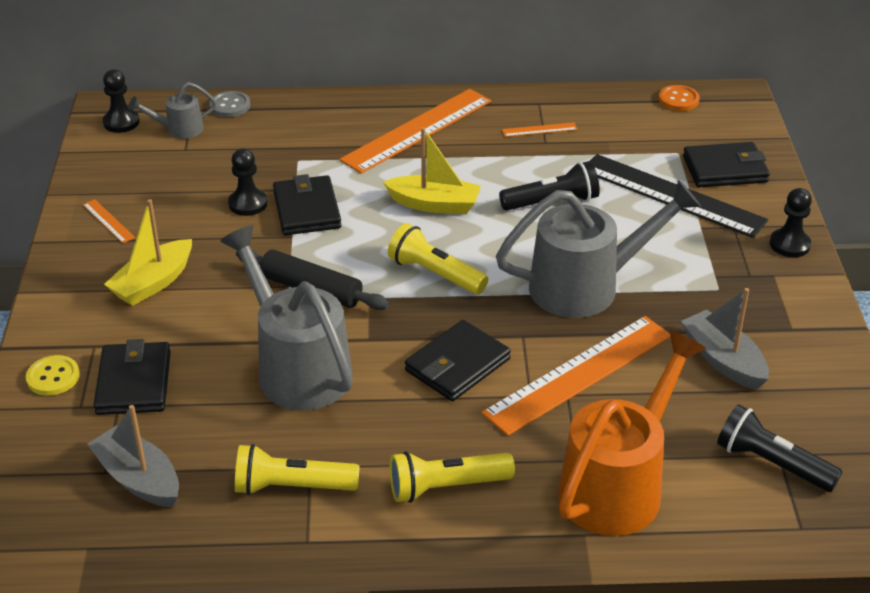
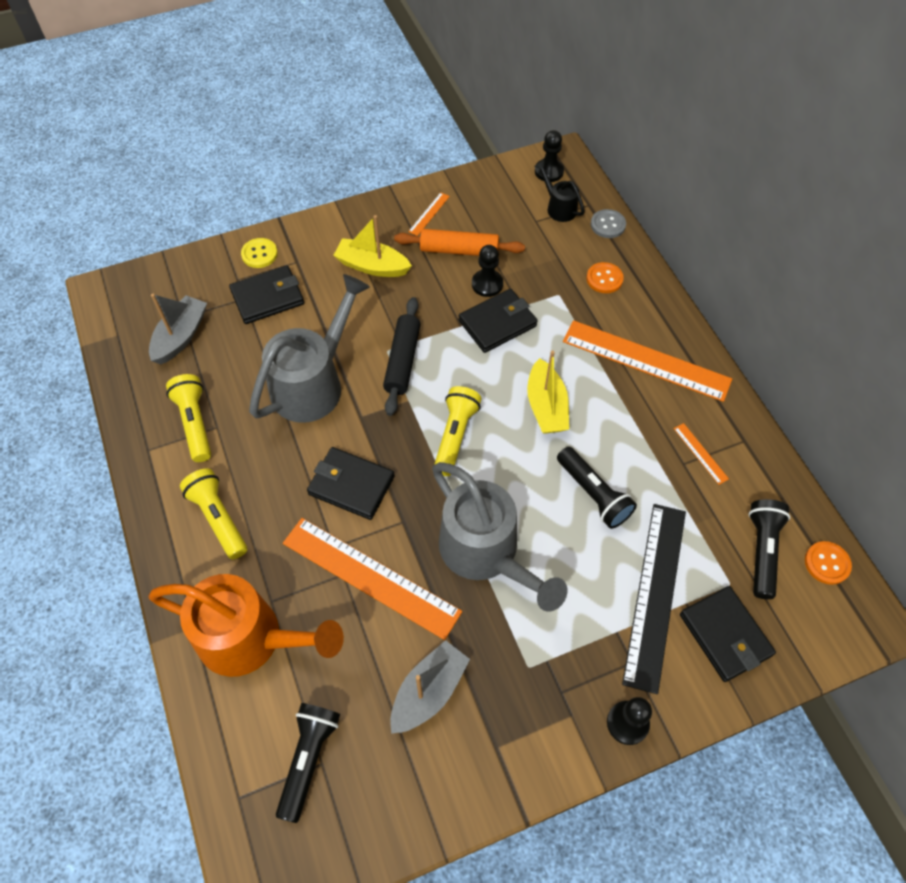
camera: 70 degrees right, 20 degrees up
(179, 129) = (558, 207): grey watering can -> black watering can
(183, 212) = (459, 250): none -> orange rolling pin
(299, 127) = (604, 279): none -> orange button
(653, 127) = (762, 551): none -> black flashlight

